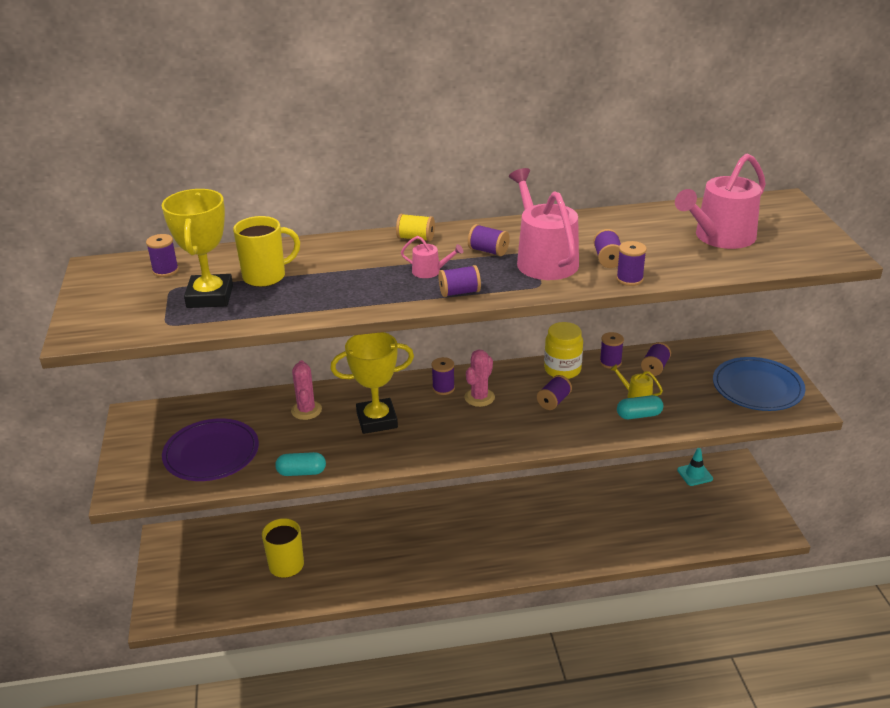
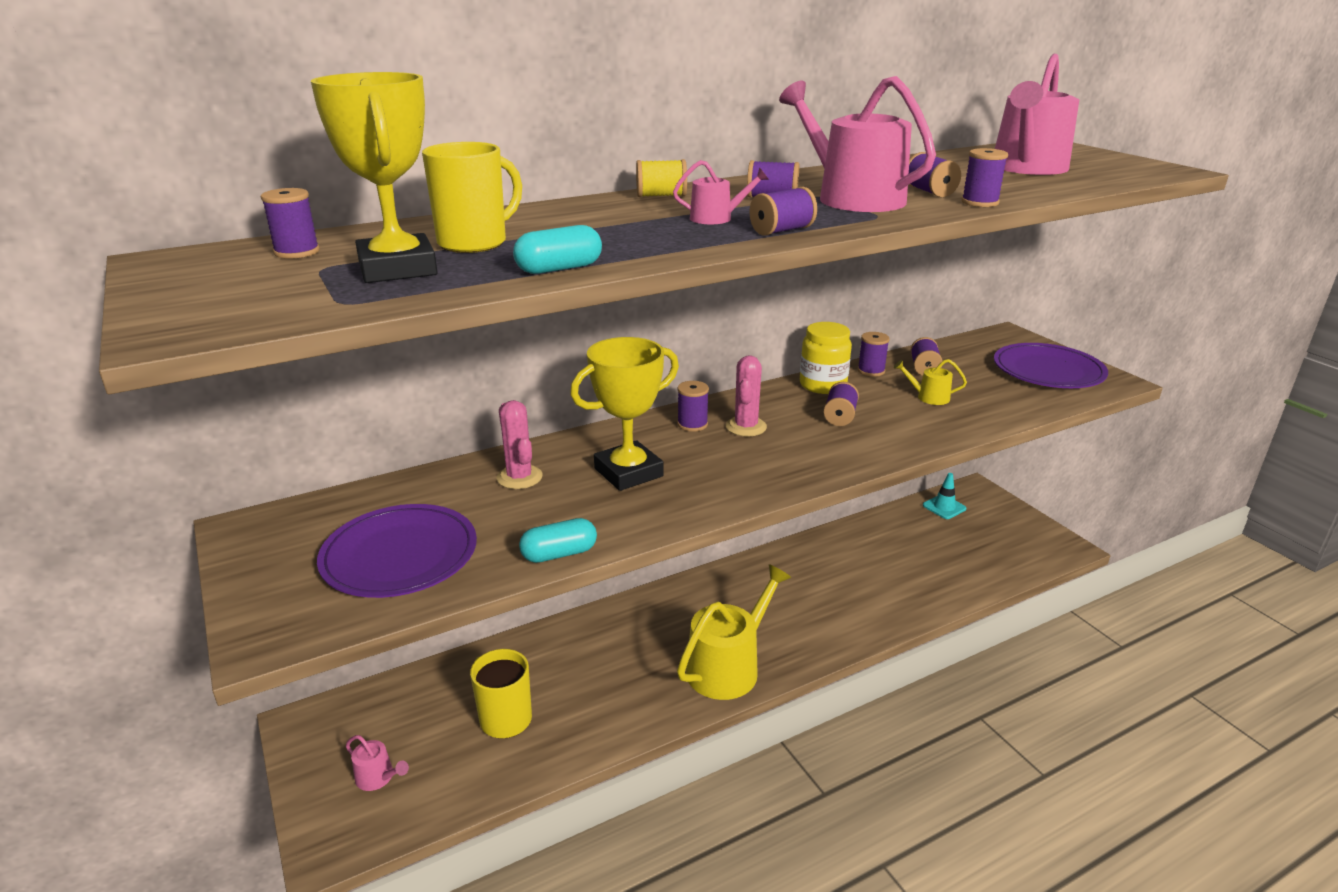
camera: 20 degrees left, 5 degrees down
(198, 583) = (378, 777): none -> pink watering can
(448, 565) = (728, 667): none -> yellow watering can
(639, 415) = (949, 415): turquoise capsule -> turquoise capsule (559, 269)
(757, 387) = (1048, 370): blue plate -> purple plate

